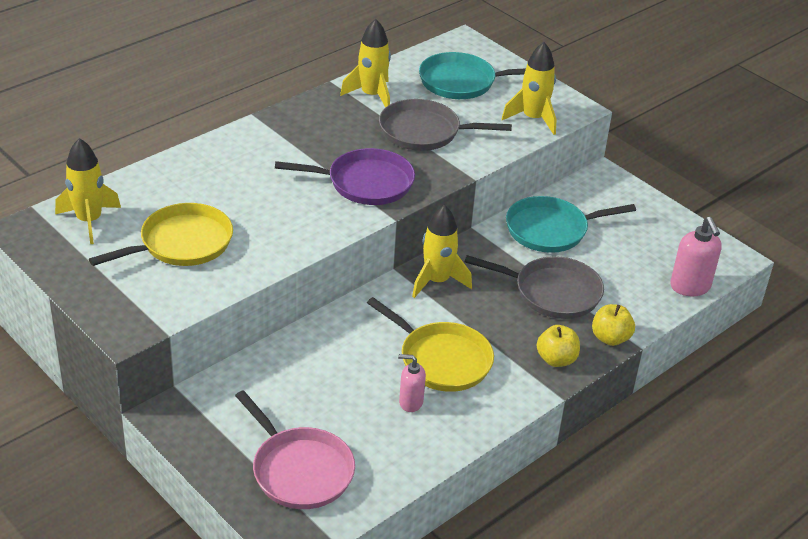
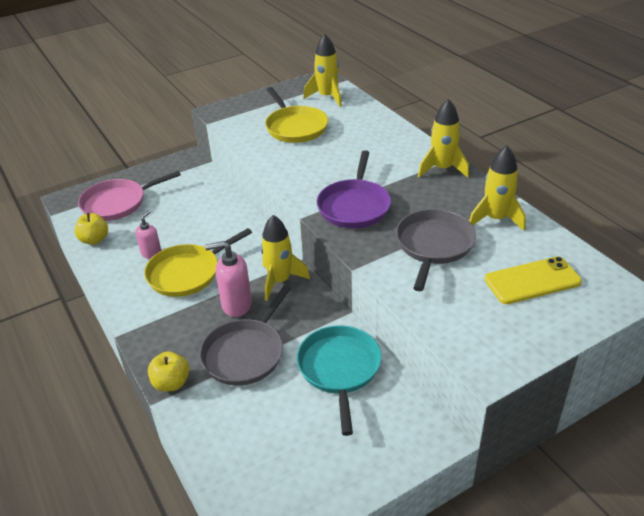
camera: 105 degrees right, 0 degrees up
(461, 82) = (532, 281): turquoise pan -> yellow phone
(533, 119) = (462, 327): yellow rocket -> yellow rocket (442, 169)
(556, 359) = (160, 340): yellow apple -> yellow apple (94, 240)
(690, 287) = (222, 472): pink soap dispenser -> pink soap dispenser (236, 305)

